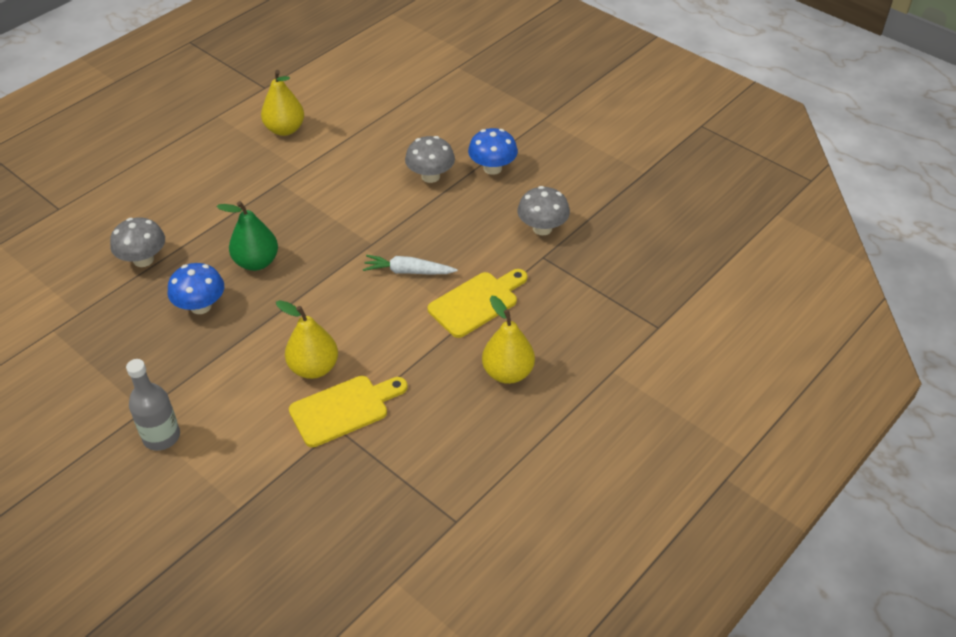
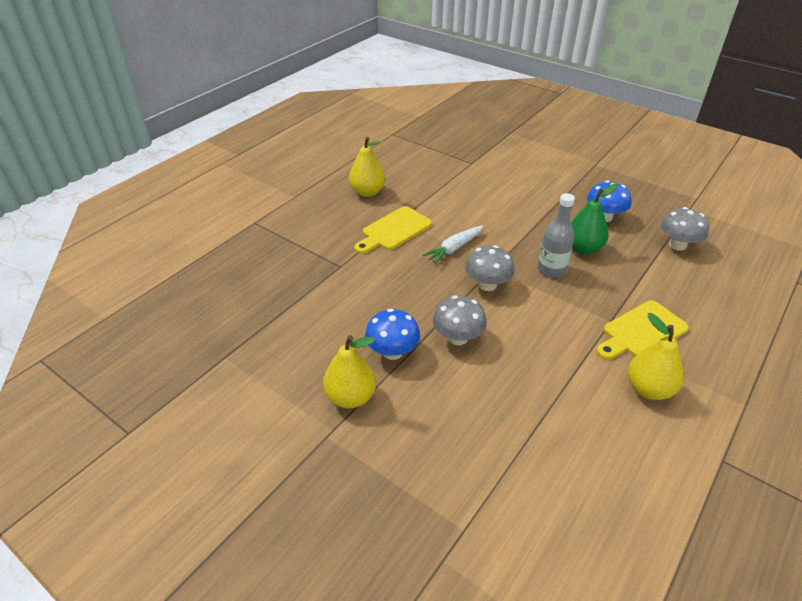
camera: 175 degrees right, 5 degrees down
(161, 437) = (574, 154): grey bottle -> grey bottle (551, 269)
(313, 368) = (500, 188): yellow pear -> yellow pear (351, 397)
(344, 409) = (471, 170): yellow cutting board -> yellow cutting board (641, 331)
(408, 271) = (454, 248): white carrot -> white carrot turned 135 degrees clockwise
(542, 228) = (340, 290): grey mushroom -> grey mushroom (487, 285)

